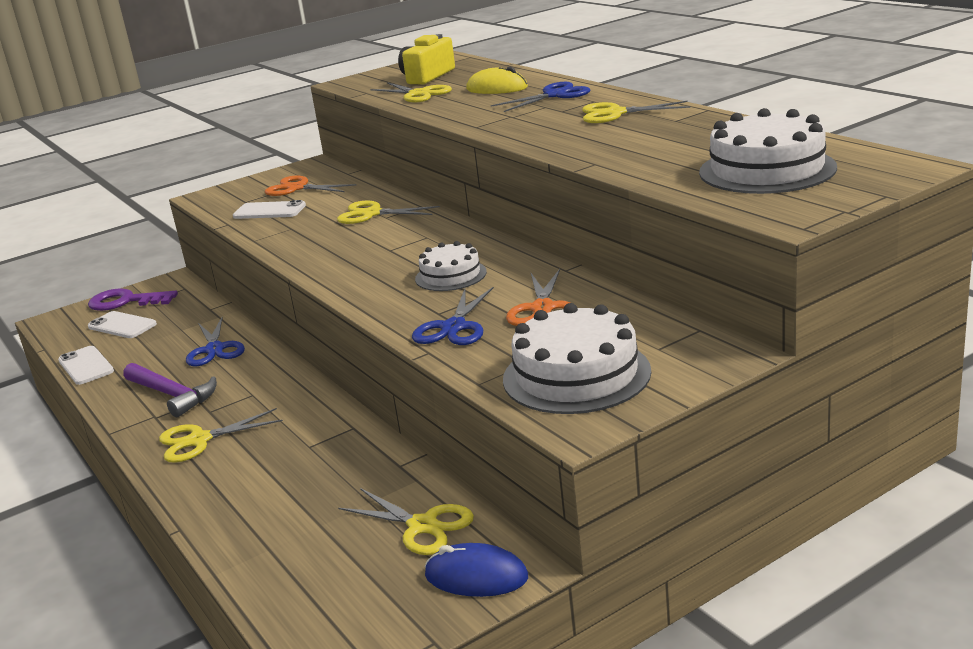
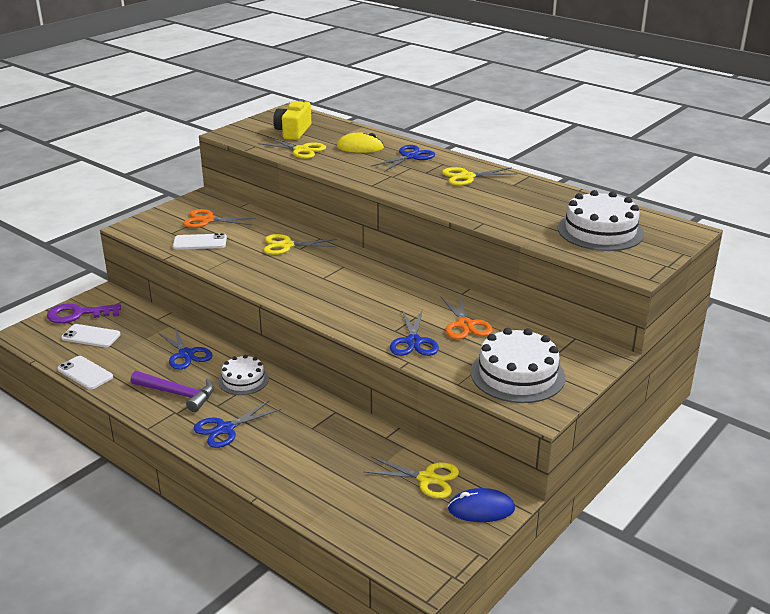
camera: 20 degrees left, 5 degrees up
(199, 440) = (225, 429): yellow scissors -> blue scissors
(450, 275) = (383, 299): white cake -> white cake (243, 380)

